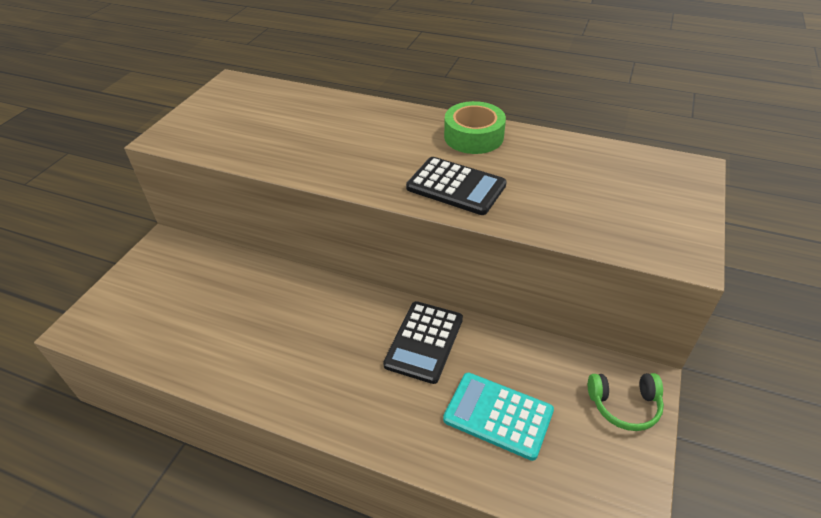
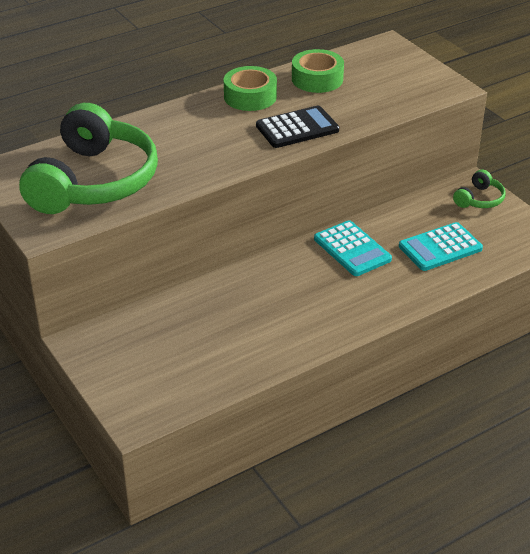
camera: 55 degrees left, 5 degrees down
(254, 126) = (93, 182): none -> green headphones
(424, 342) = (352, 249): black calculator -> turquoise calculator
(557, 157) = (317, 79): none -> green tape

